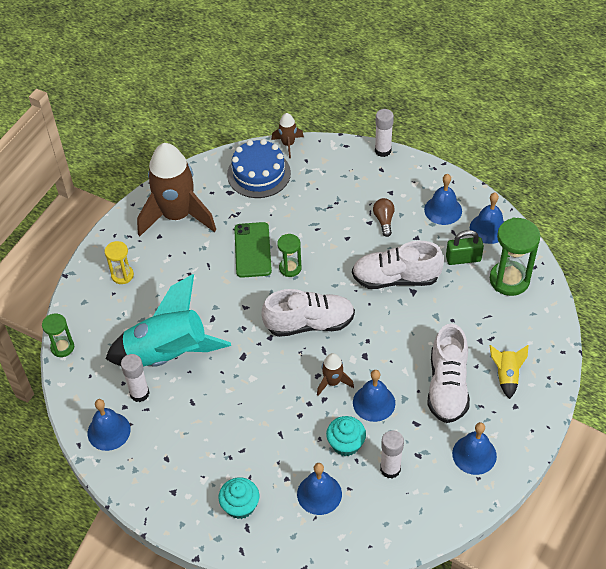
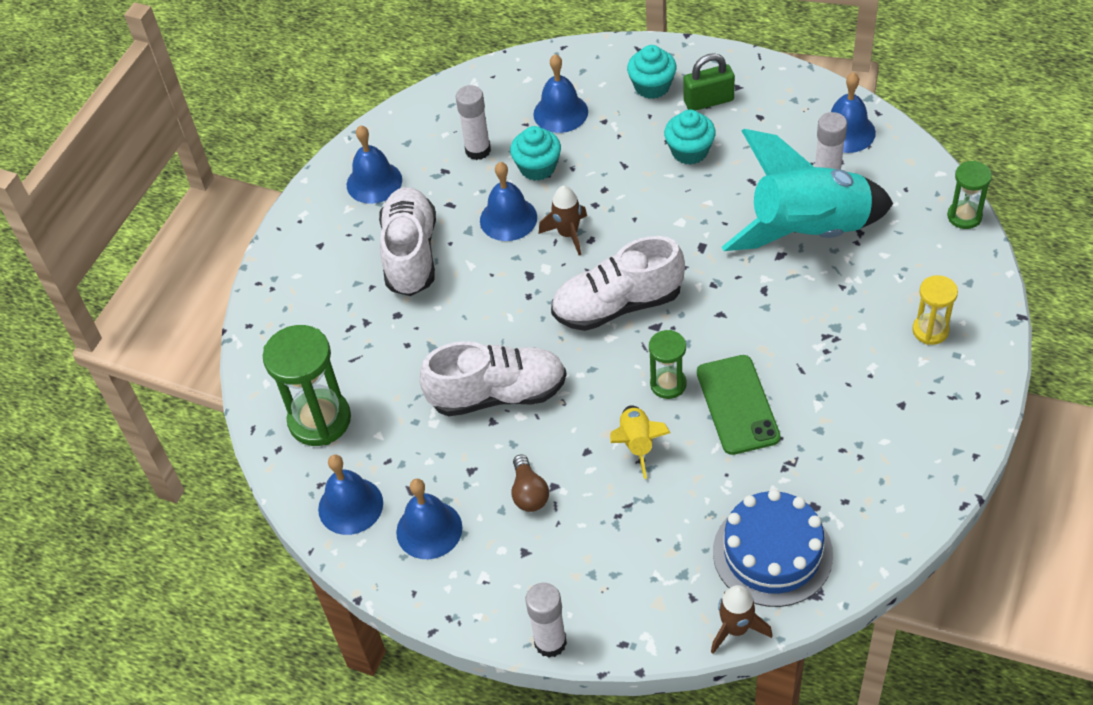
camera: 175 degrees right, 0 degrees up
(177, 216) = (887, 445): brown rocket -> none
(228, 436) = (689, 151): none -> turquoise cupcake
(463, 259) = (392, 444): green padlock -> green padlock (708, 101)
(506, 376) = (330, 280): yellow rocket -> yellow rocket (637, 444)

